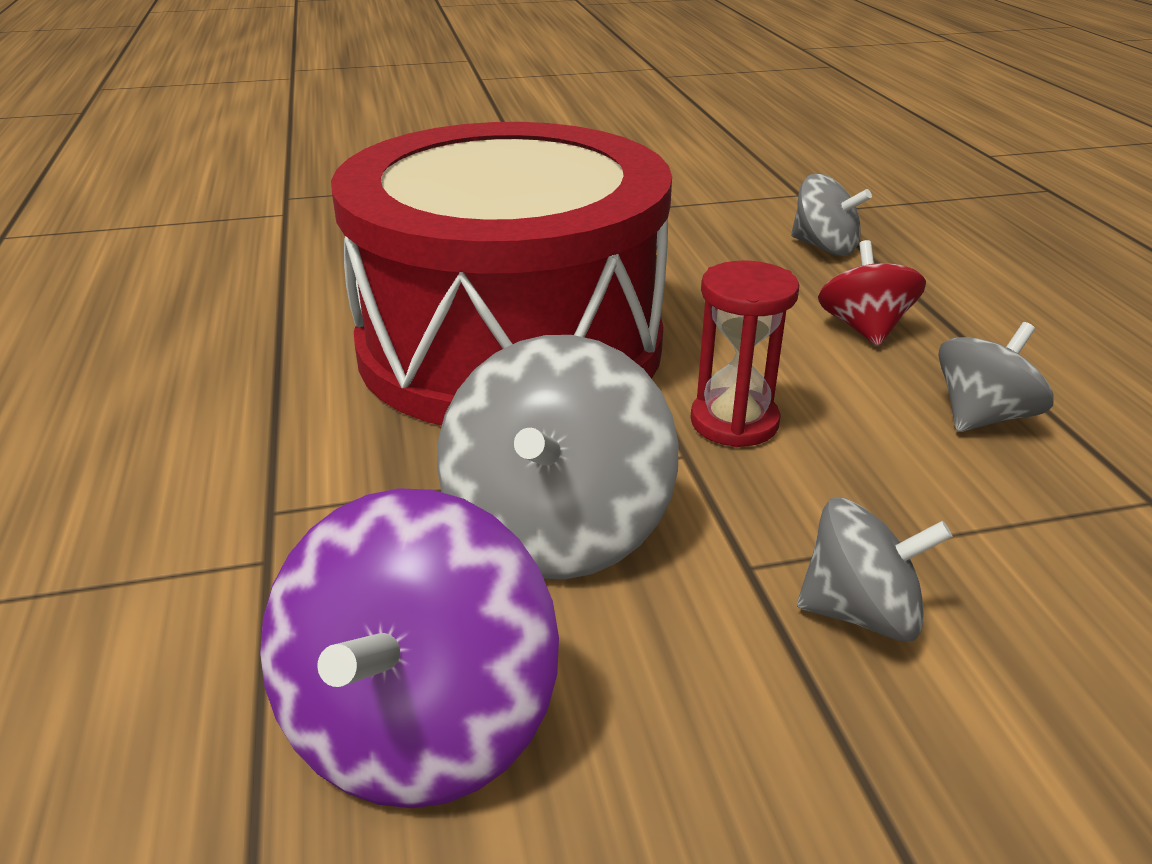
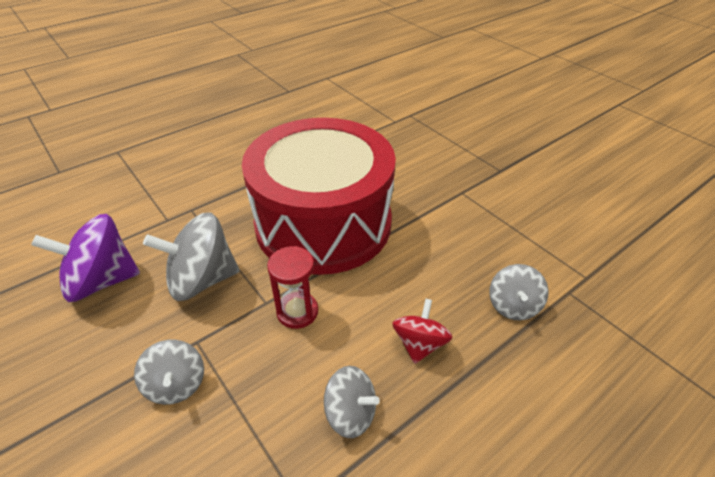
camera: 65 degrees right, 10 degrees up
(864, 328) = (419, 344): red spinning top -> red spinning top turned 45 degrees counterclockwise

